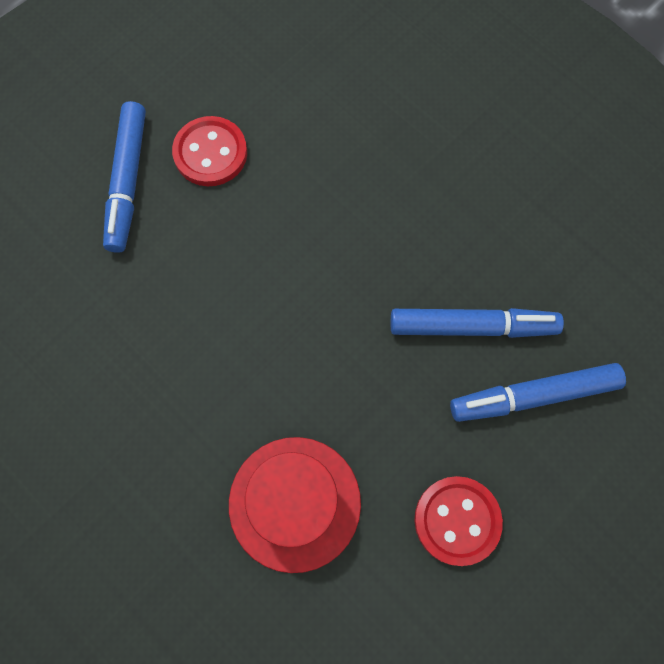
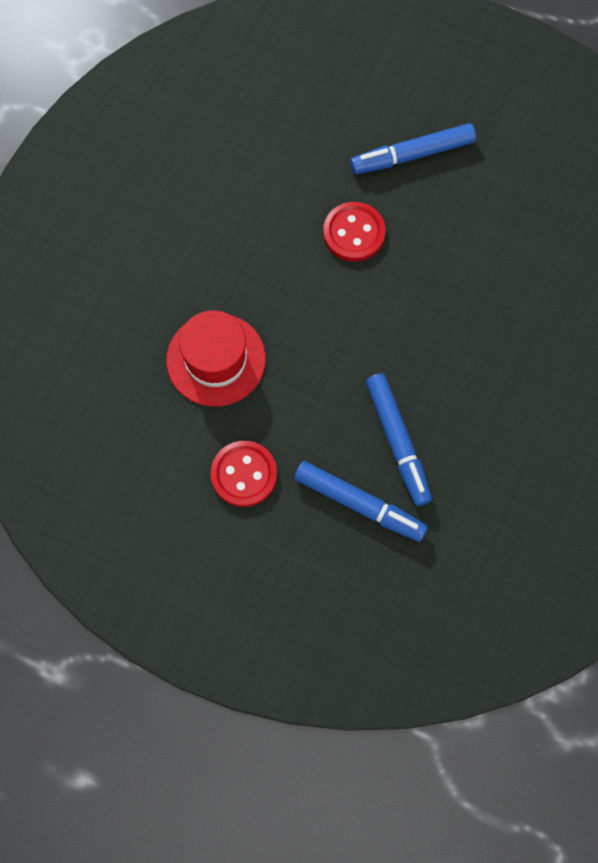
camera: 70 degrees right, 0 degrees up
(210, 153) = (462, 202): red button -> red button (354, 233)
(534, 396) = (359, 503): blue marker -> blue marker turned 150 degrees clockwise

